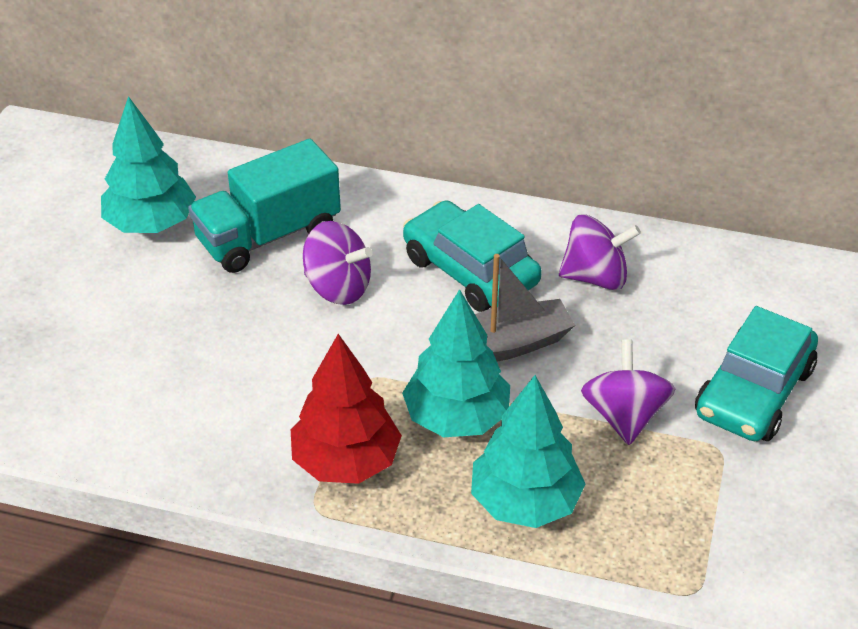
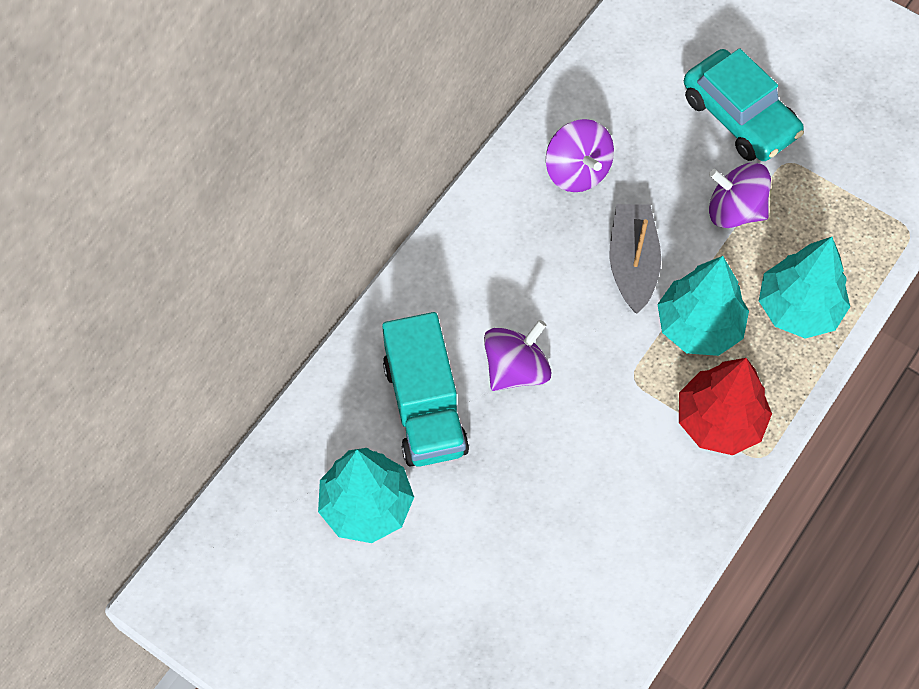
camera: 70 degrees left, 20 degrees up
(470, 270) = (534, 260): turquoise car -> none
(595, 277) = (577, 171): purple spinning top -> purple spinning top turned 135 degrees clockwise

